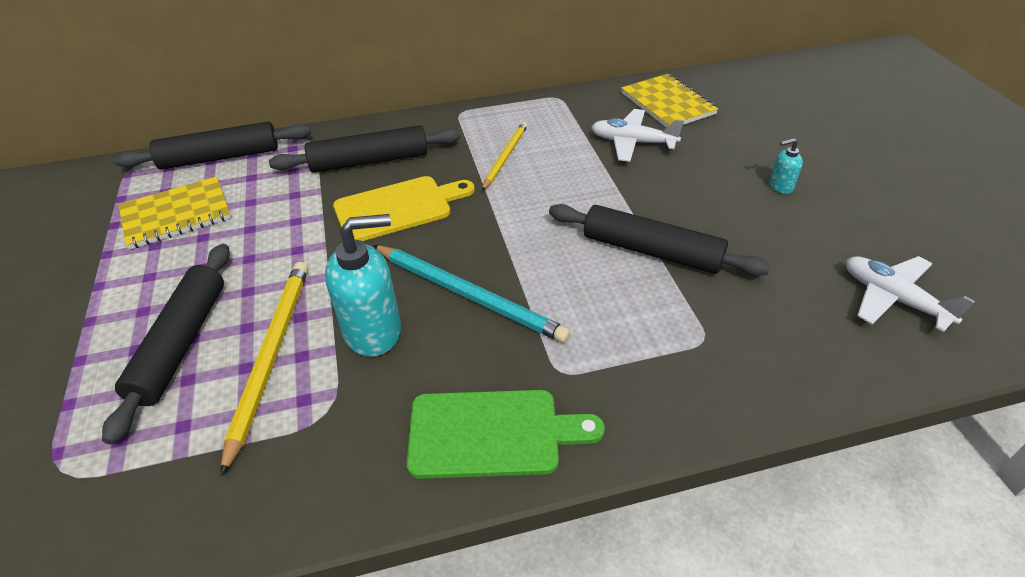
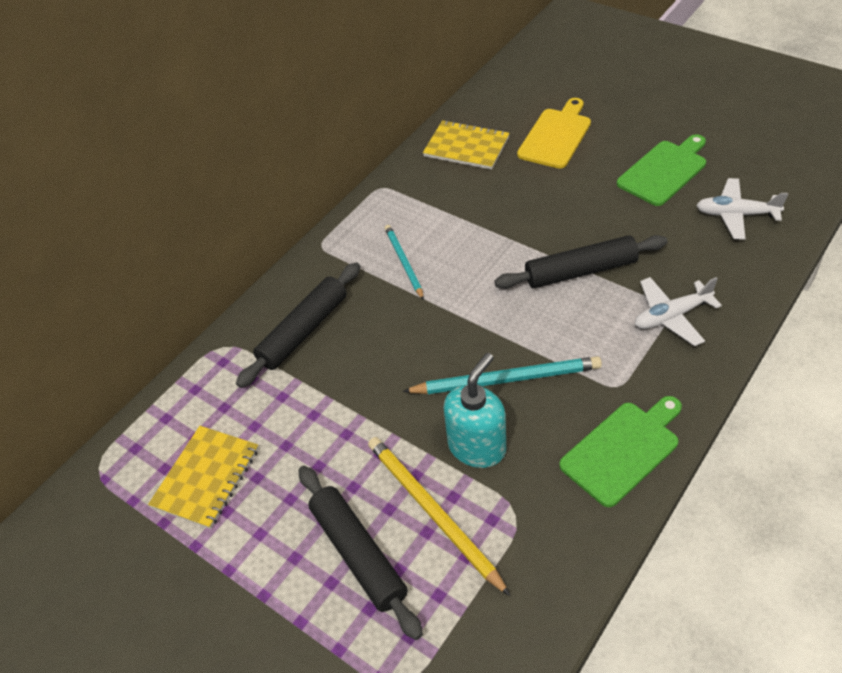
camera: 35 degrees left, 5 degrees up
(220, 157) = (169, 410): black rolling pin -> none
(398, 208) = (377, 353): yellow cutting board -> yellow cutting board (556, 136)
(505, 157) = (404, 262): yellow pencil -> turquoise pencil
(632, 143) = (479, 195): white plane -> white plane (672, 316)
(780, 186) = (606, 173): turquoise soap dispenser -> none
(849, 216) = (664, 171): none -> green cutting board

